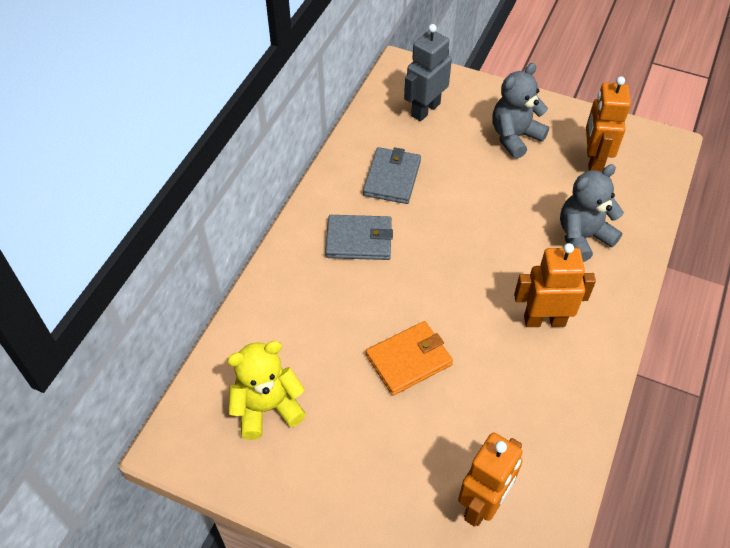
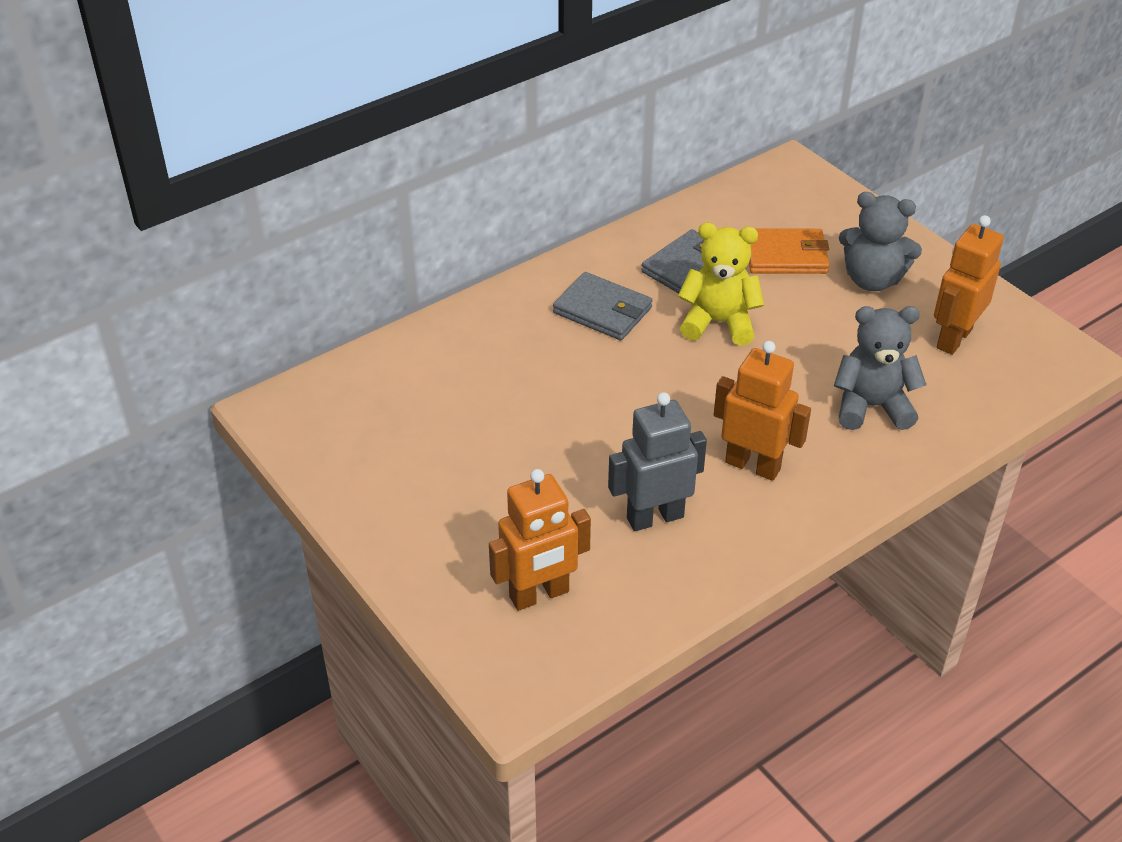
camera: 30 degrees right, 10 degrees down
(267, 408) = (386, 417): yellow teddy bear -> yellow teddy bear (718, 323)
(409, 360) = (567, 438): orange wallet -> orange wallet (786, 255)
(425, 110) = (784, 216): grey robot -> grey robot (654, 517)
(514, 137) = (872, 280): grey teddy bear -> grey teddy bear turned 150 degrees counterclockwise

